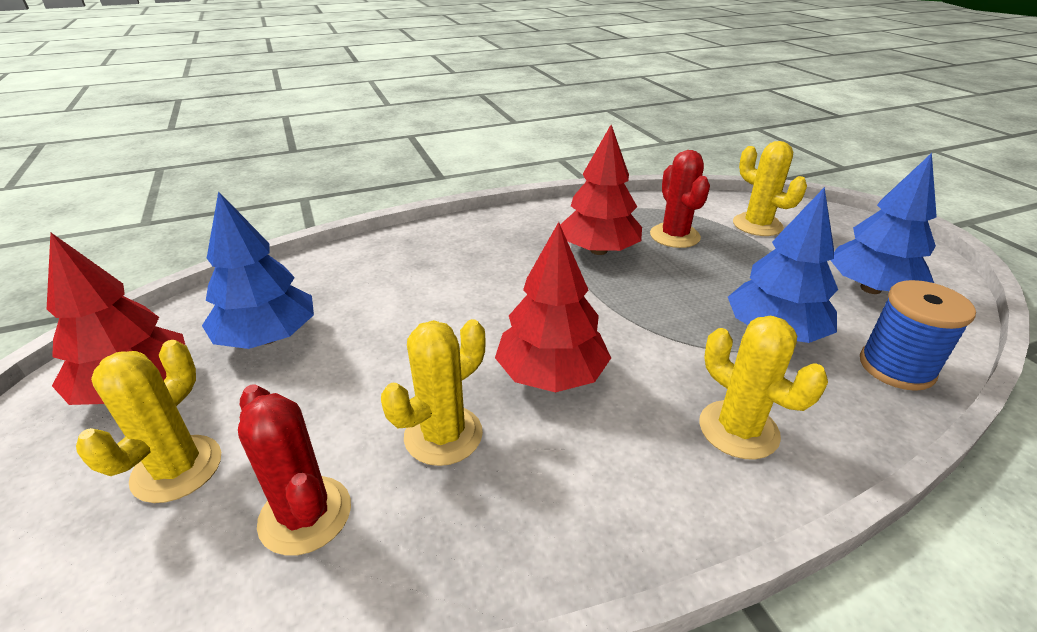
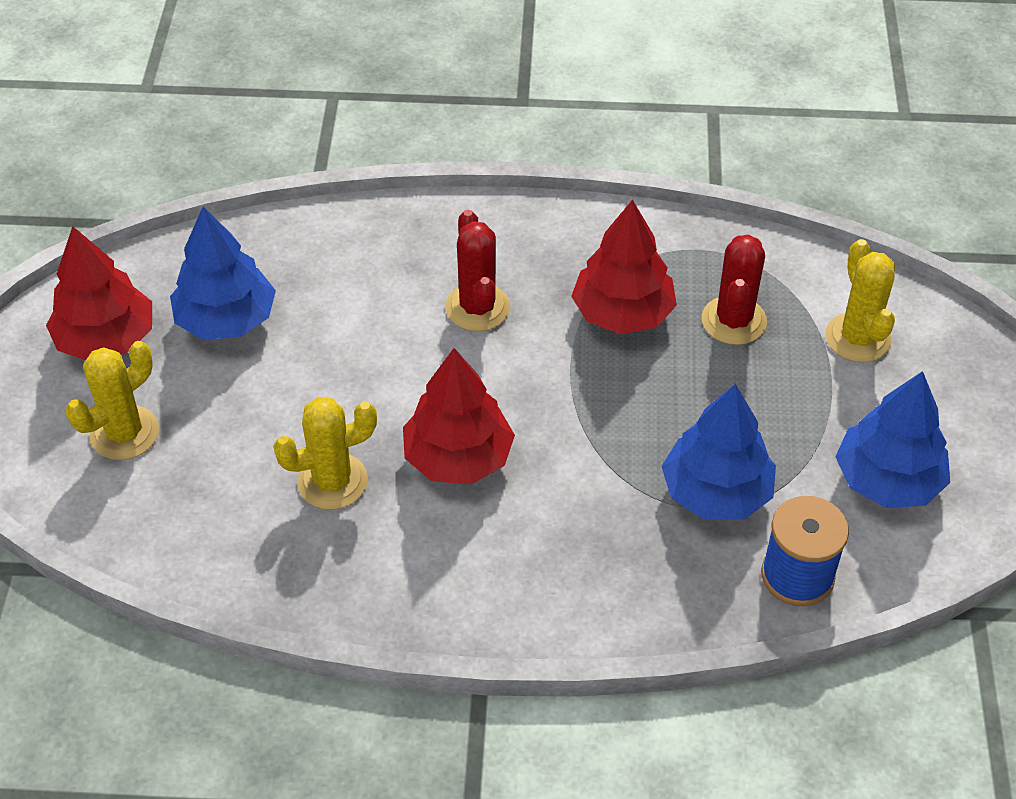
camera: 25 degrees right, 15 degrees up
(305, 515) = (203, 508): red cactus -> red cactus (477, 308)
(738, 429) = (581, 573): yellow cactus -> none

